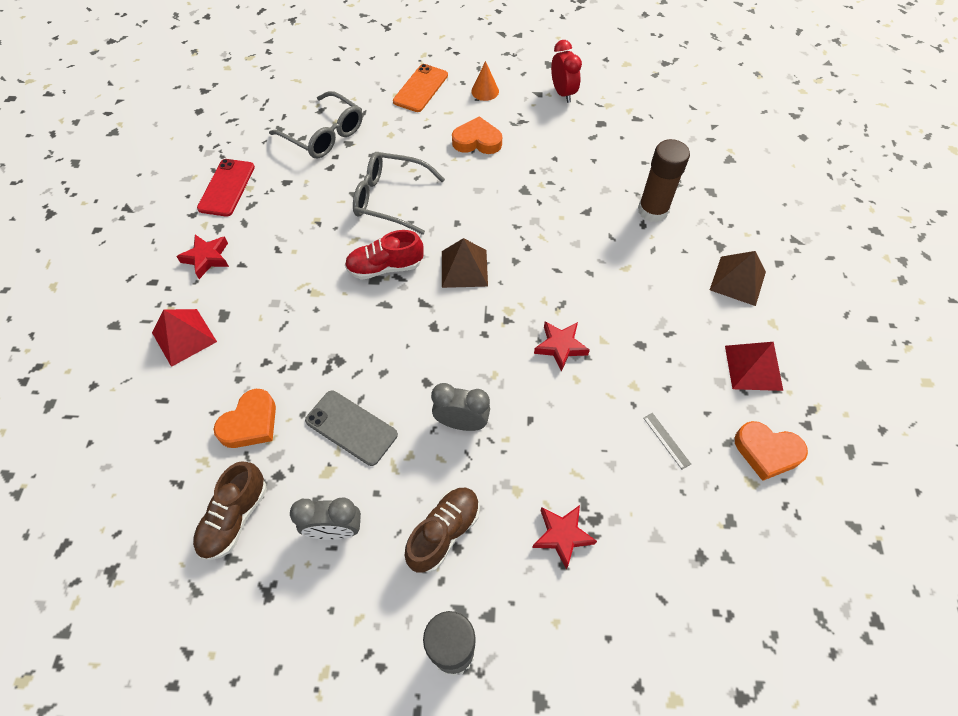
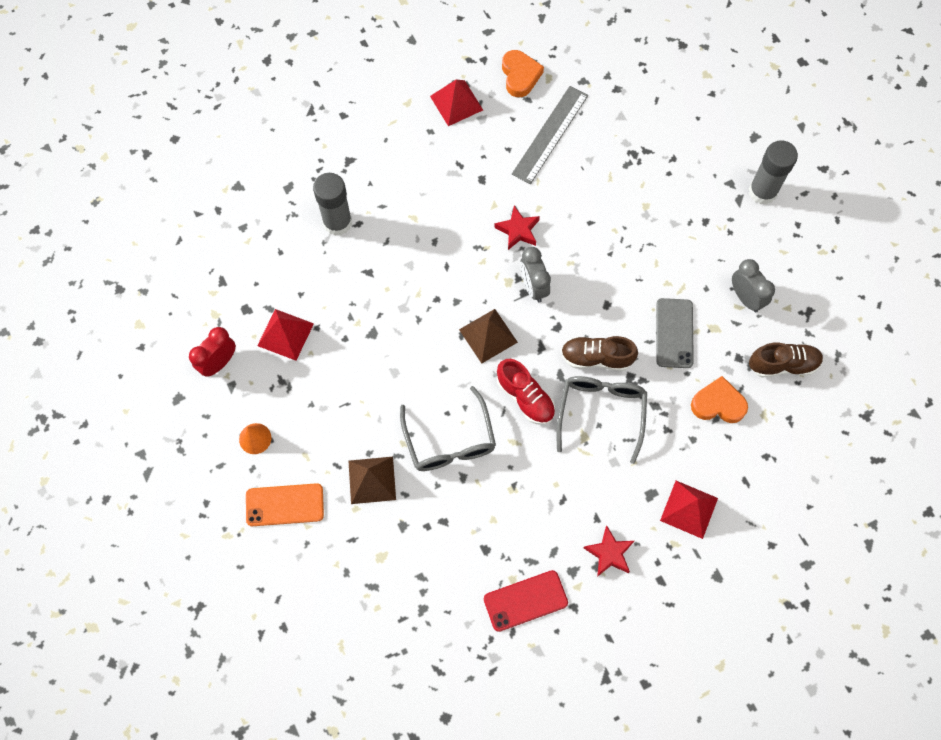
camera: 120 degrees left, 10 degrees up
(324, 135) = (405, 557): grey glasses -> grey glasses (601, 413)
(444, 532) = (701, 233): brown shoe -> brown shoe (596, 358)
(461, 423) = (622, 264): grey clock -> grey clock (533, 287)
(477, 141) = (332, 406): orange heart -> none
(561, 137) = (285, 334): none -> red pyramid
(562, 535) = (656, 167): red star -> none
(653, 210) = (337, 222): brown glue stick -> grey glue stick
(666, 440) = (550, 134): grey ruler -> grey ruler, size x2.45
(738, 280) = (379, 137): brown pyramid -> brown pyramid (372, 480)

